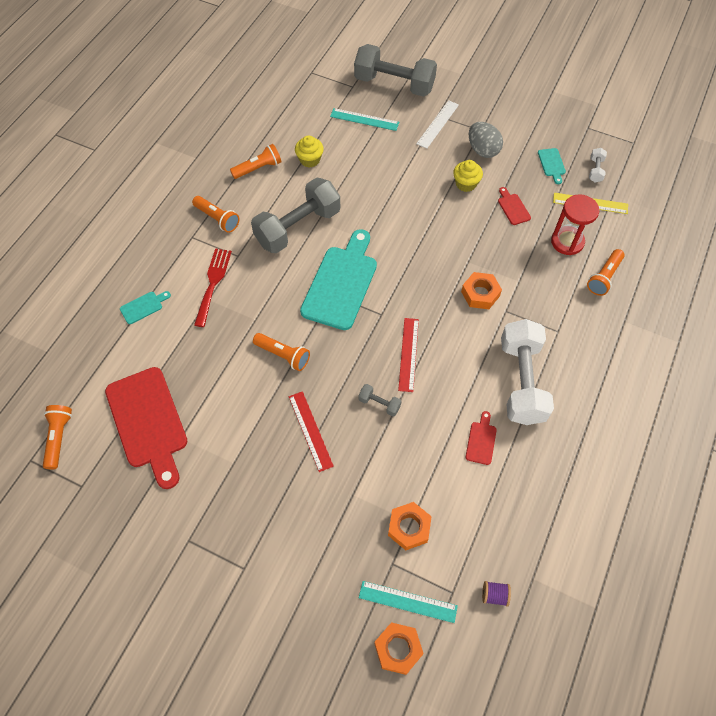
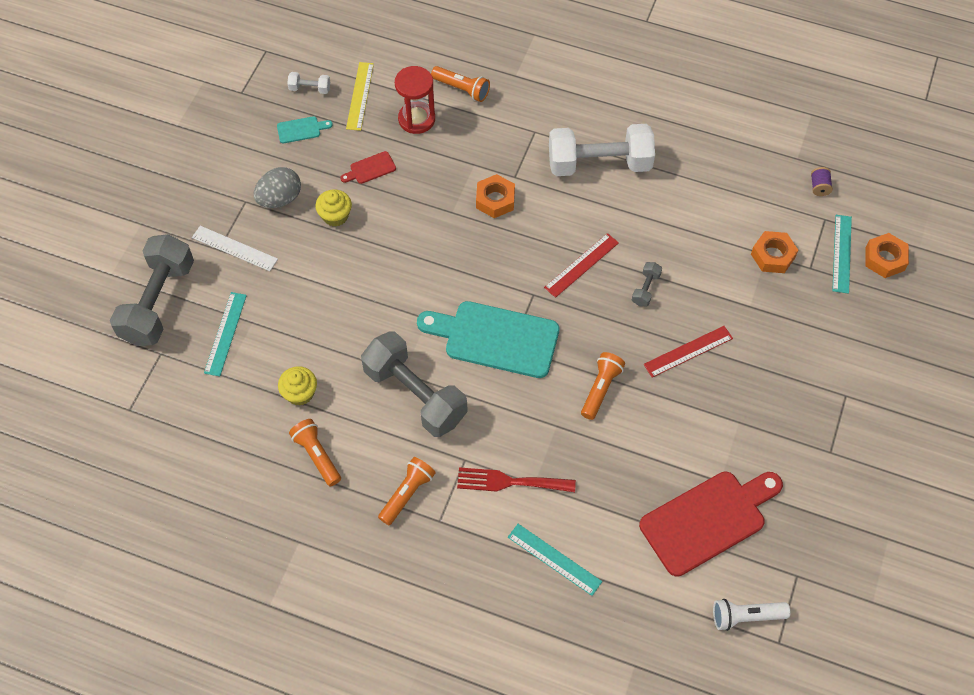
camera: 95 degrees left, 0 degrees up
(59, 438) = (746, 616): orange flashlight -> white flashlight
(143, 307) = (554, 559): turquoise cutting board -> turquoise ruler
(408, 354) = (581, 265): red ruler -> red ruler turned 45 degrees counterclockwise
(481, 440) = (671, 198): red cutting board -> none

